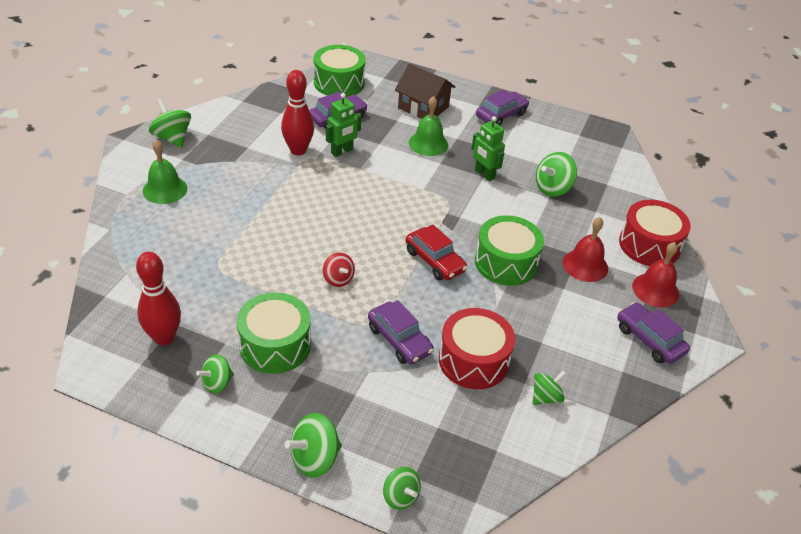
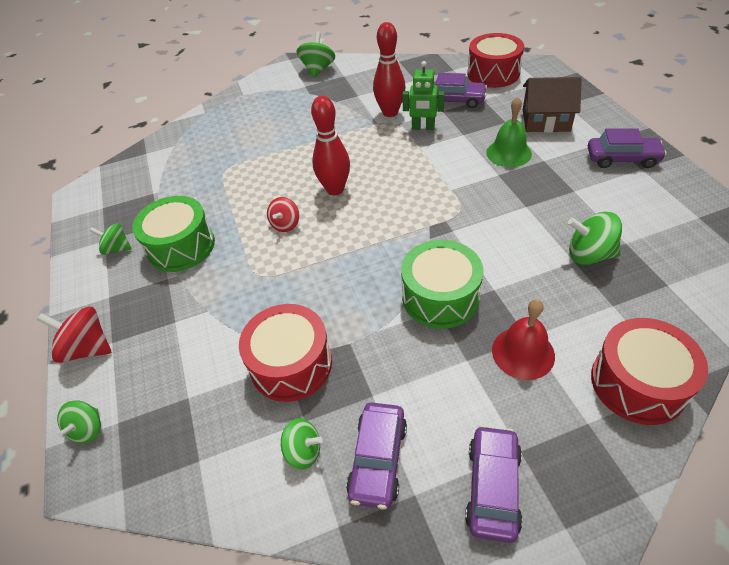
camera: 55 degrees right, 5 degrees up
(164, 337) = (135, 198): red bowling pin -> red bowling pin (335, 189)
(165, 189) = (267, 101): green bell -> none
(315, 459) = (87, 348): green spinning top -> red spinning top
(339, 83) = (493, 73): green drum -> red drum
(399, 340) = (261, 302): purple car -> purple car (378, 459)
(423, 107) = (545, 120): brown house -> brown house turned 75 degrees counterclockwise
(435, 261) = (378, 255): red car -> none
(484, 174) = (529, 205): green robot -> none
(655, 290) = (577, 438): red bell -> none

